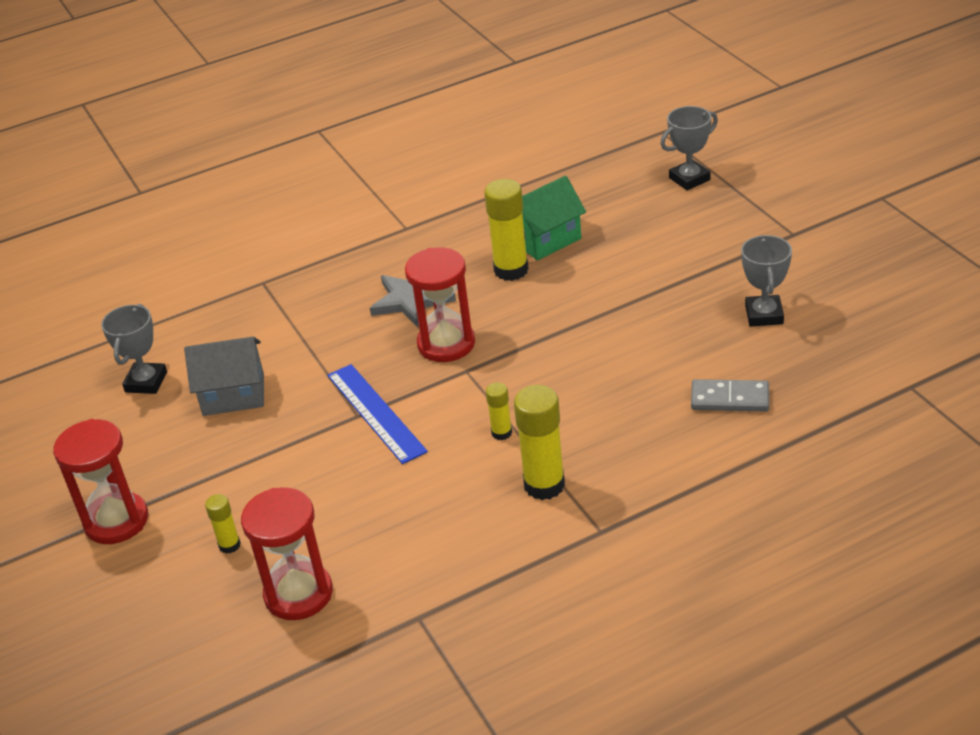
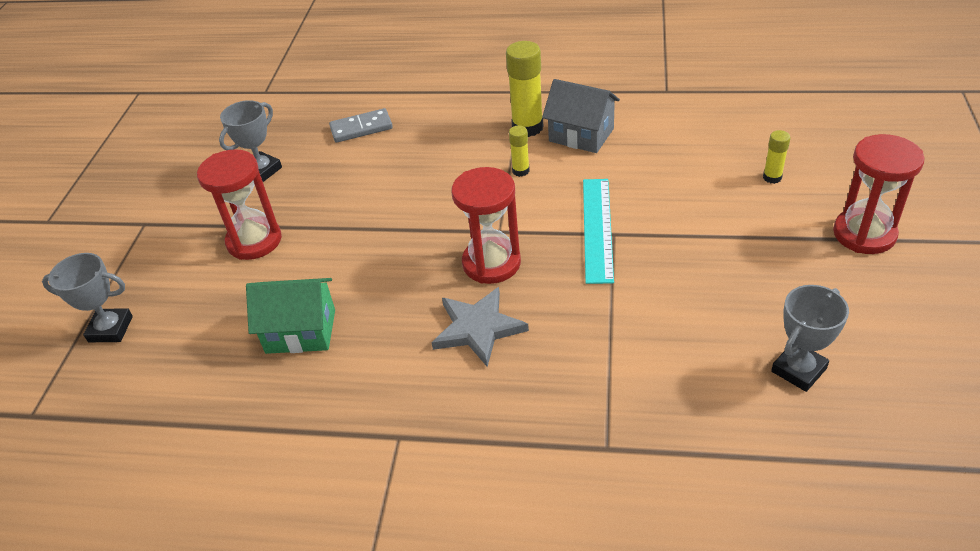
camera: 145 degrees left, 5 degrees up
(233, 394) = (711, 307): grey house -> grey house (581, 135)
(298, 594) = (735, 129): red hourglass -> red hourglass (254, 241)
(375, 413) = (597, 228): blue ruler -> turquoise ruler
(511, 270) = (366, 312): yellow glue stick -> none
(730, 399) = (361, 128): grey domino -> grey domino turned 60 degrees counterclockwise

